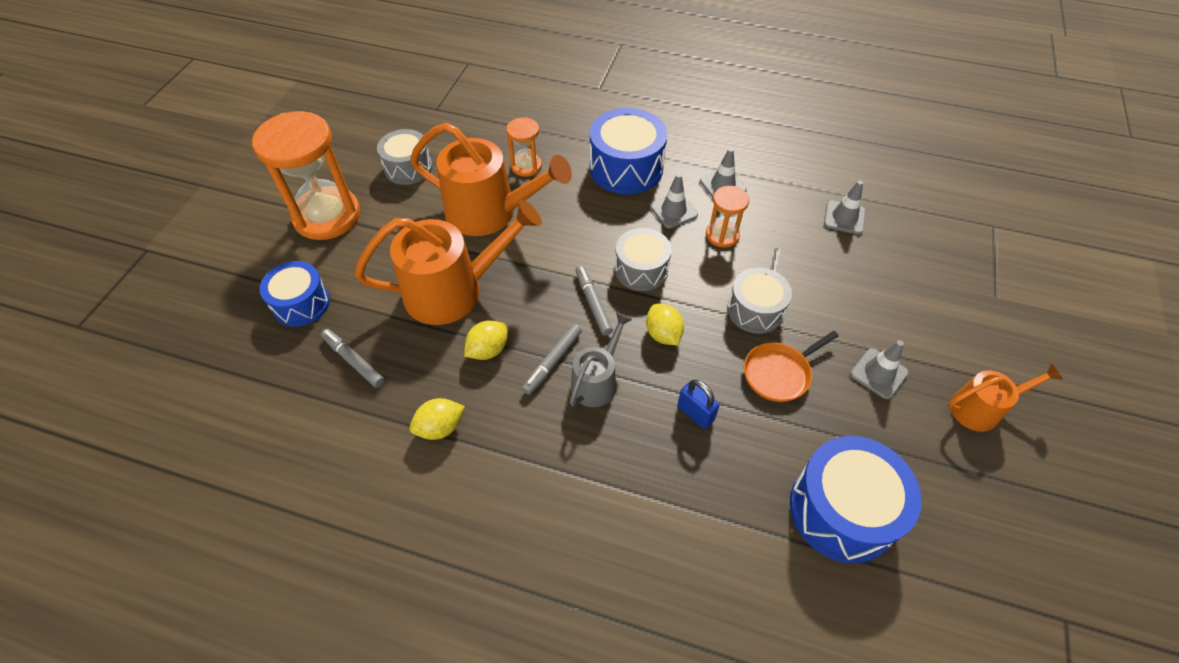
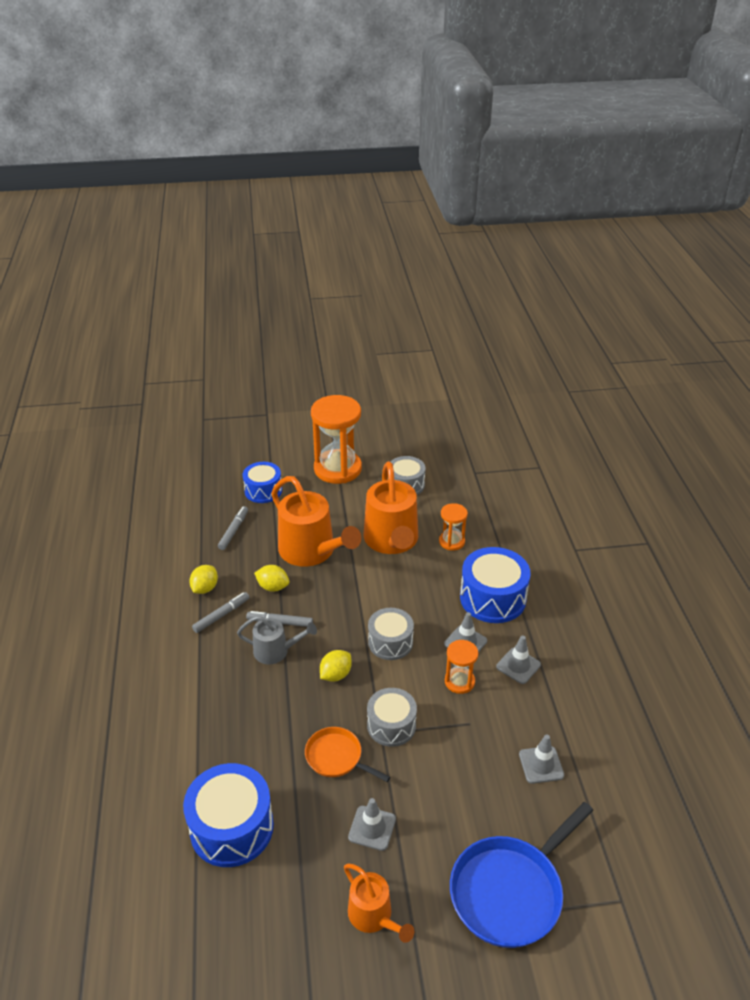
camera: 65 degrees right, 15 degrees down
(440, 427) = (205, 588): yellow lemon -> yellow lemon turned 75 degrees clockwise
(593, 303) = (342, 626): grey marker -> grey marker (221, 615)
(695, 413) = (275, 715): blue padlock -> none
(972, 293) = (510, 891): none -> blue pan

